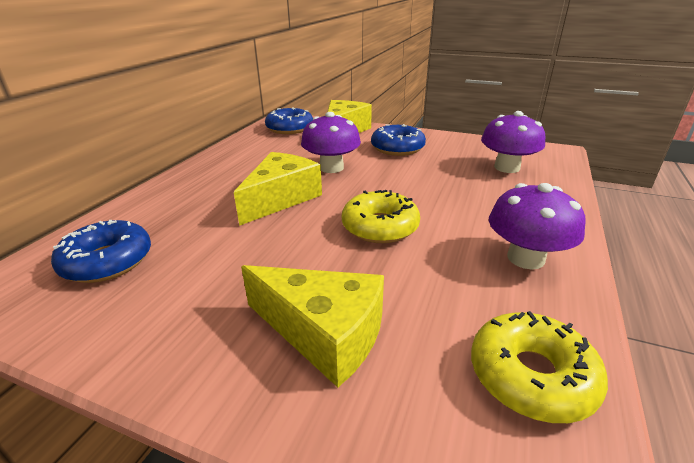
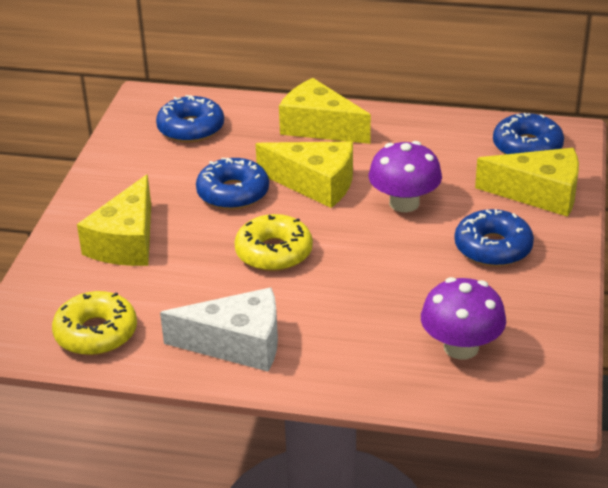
camera: 80 degrees right, 5 degrees up
(191, 189) = (319, 127): none -> yellow cheese
(266, 242) = (233, 193): none -> blue donut
(525, 258) = (237, 344): purple mushroom -> white cheese

